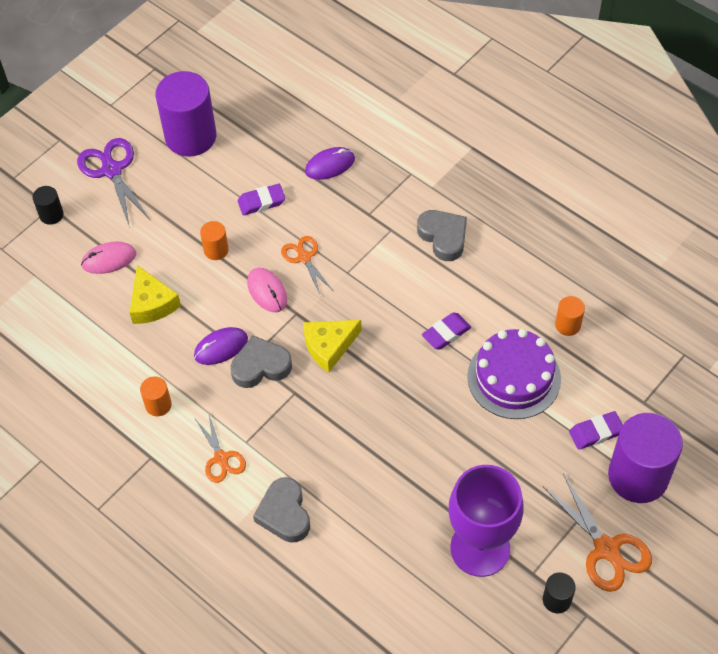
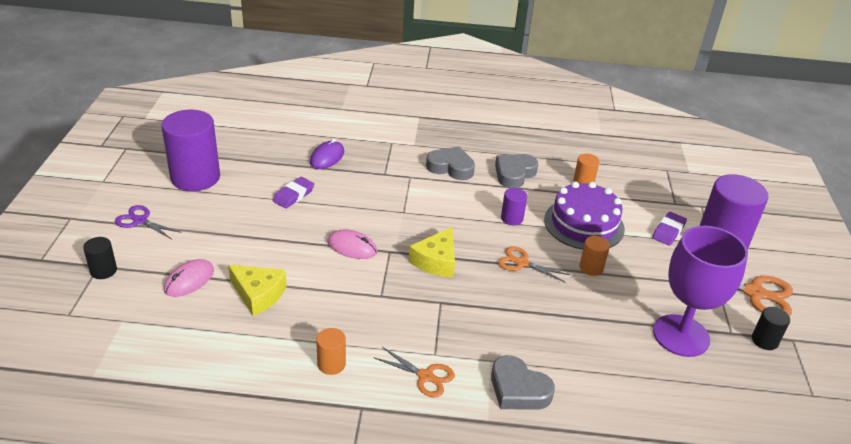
camera: 40 degrees left, 20 degrees down
(112, 170) = (140, 221): purple scissors -> purple scissors, size x0.63
(216, 250) = (283, 238): orange cylinder -> orange cylinder (591, 268)
(221, 347) = (349, 299): purple mouse -> none
(260, 366) = (395, 297): grey heart -> grey heart (514, 174)
(304, 258) = (361, 215): orange scissors -> orange scissors (522, 263)
(446, 333) = (512, 218): purple eraser -> purple cylinder

